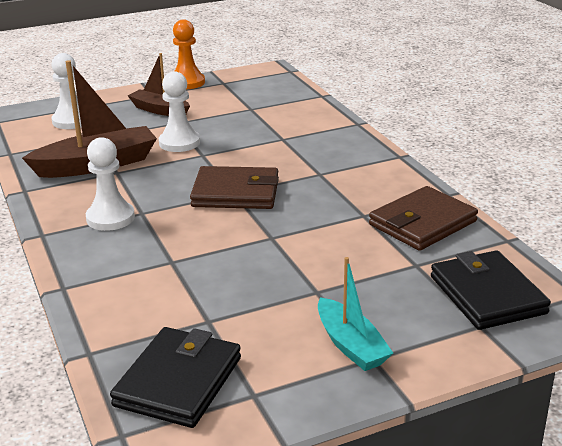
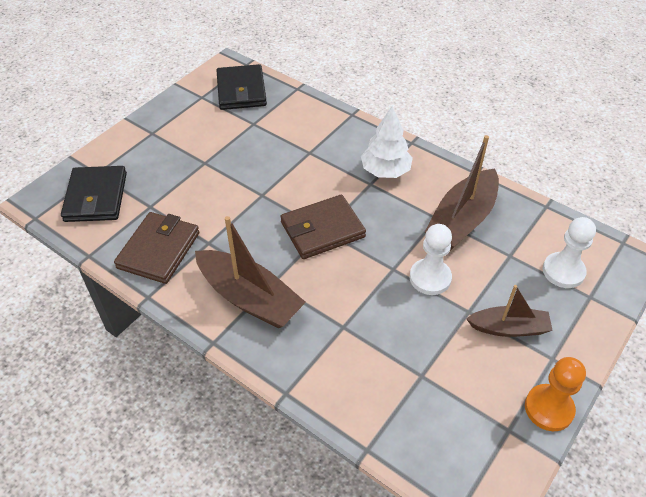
camera: 150 degrees right, 20 degrees up
(110, 218) = (385, 171): white pawn -> white tree
(349, 170) = (249, 298): none -> brown boat
(351, 345) = (167, 136): turquoise boat -> none
(487, 295) = (96, 197): black wallet -> black wallet turned 45 degrees clockwise

